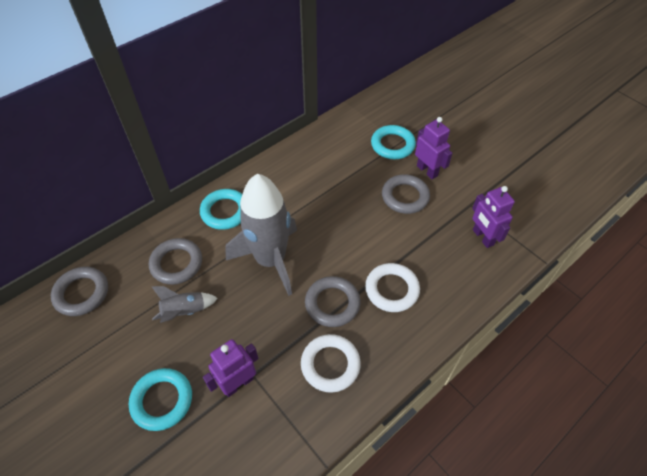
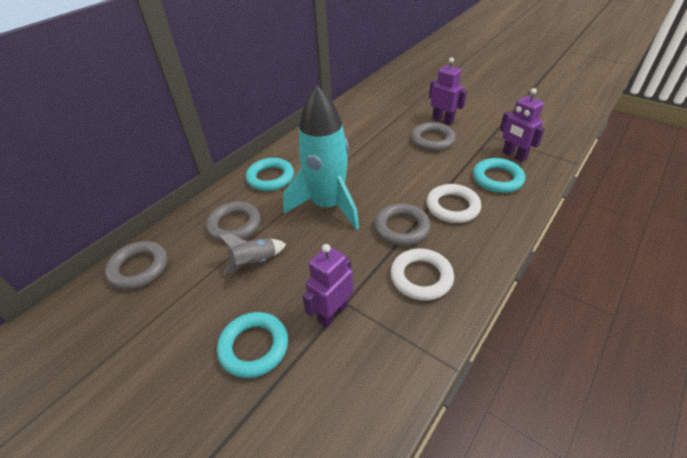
camera: 10 degrees left, 10 degrees down
(270, 260) = (328, 205): grey rocket -> turquoise rocket
(392, 145) = (405, 109): turquoise ring -> turquoise ring (497, 179)

